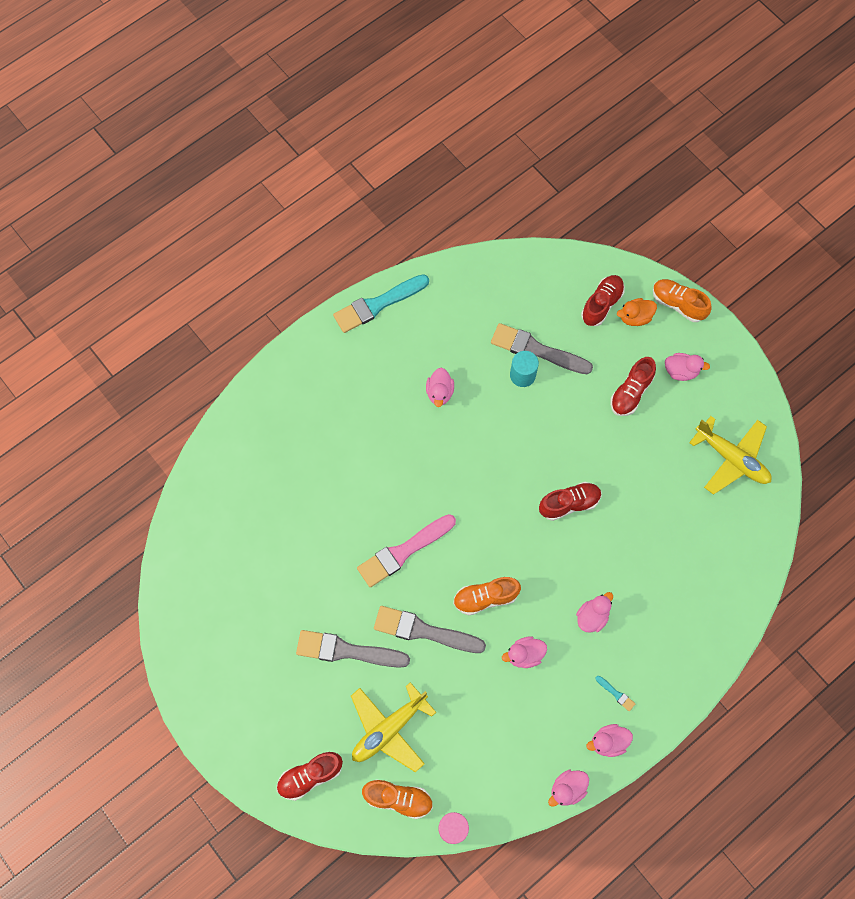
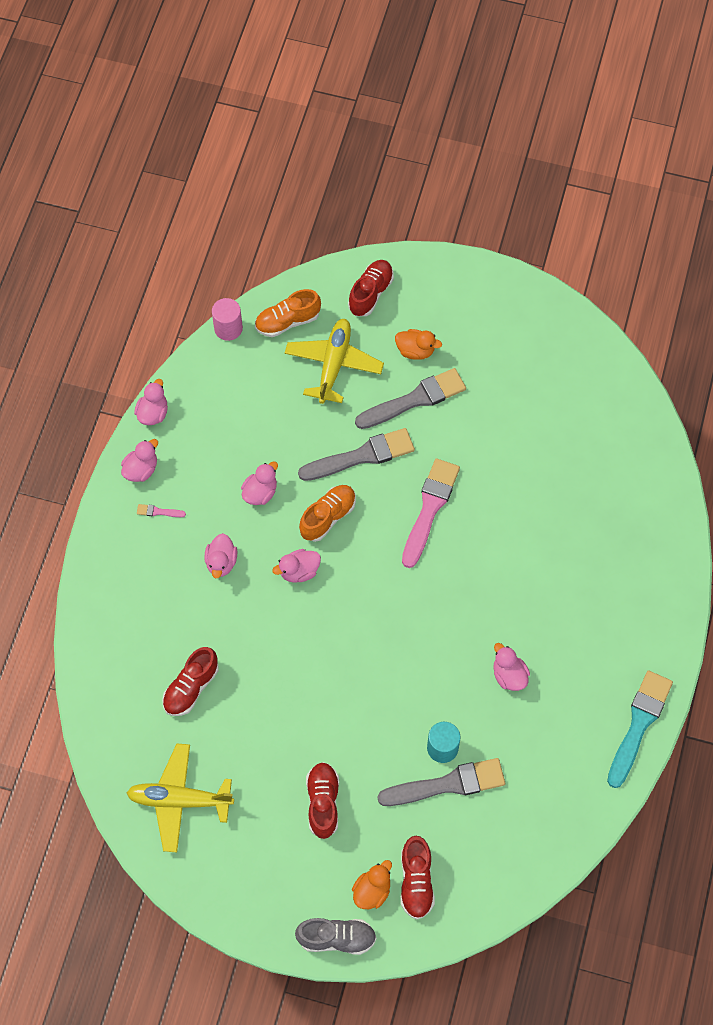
camera: 145 degrees right, 5 degrees down
(314, 694) = (415, 351): none -> orange duck
(569, 504) = (310, 650): red shoe -> red shoe (191, 687)
(616, 694) = (158, 512): turquoise brush -> pink brush
(678, 304) = (336, 938): orange shoe -> grey shoe
(681, 371) = (286, 861): pink duck -> pink duck (299, 571)

